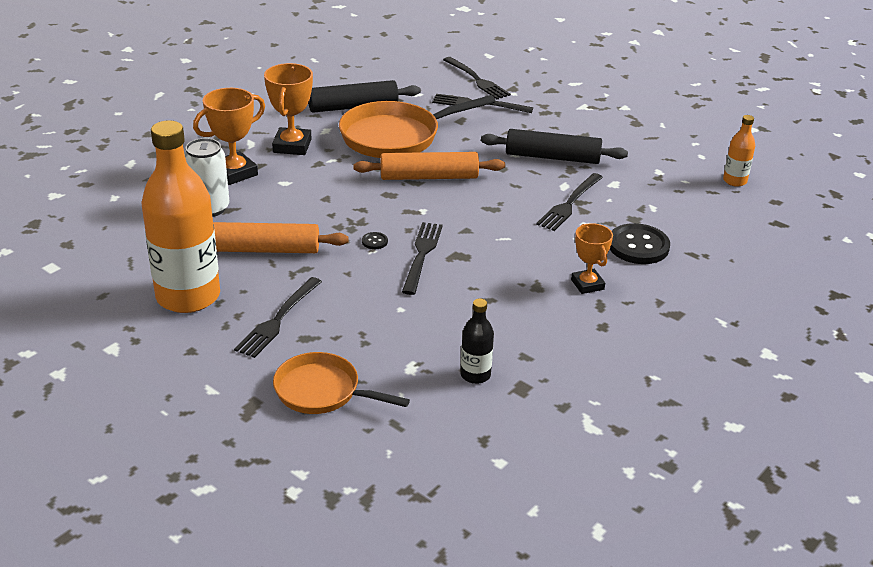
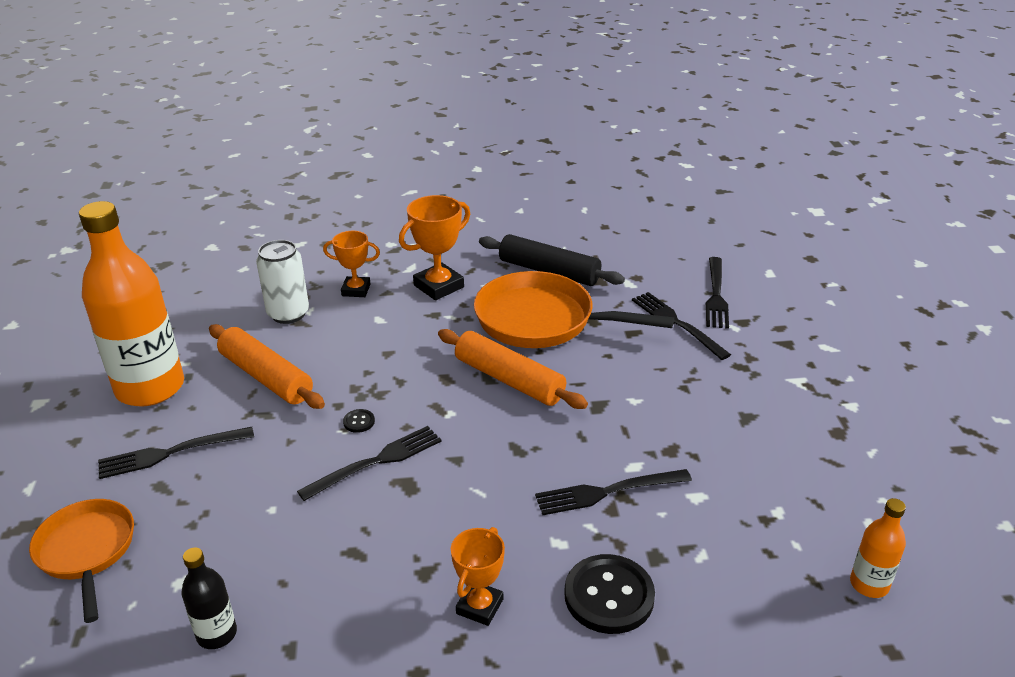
camera: 45 degrees right, 0 degrees up
(234, 173) = (356, 290): orange trophy -> orange trophy, size x0.66
(552, 157) = (670, 424): black rolling pin -> none

